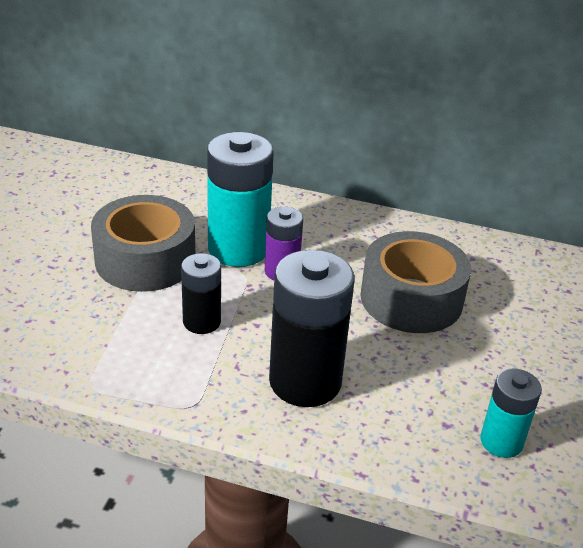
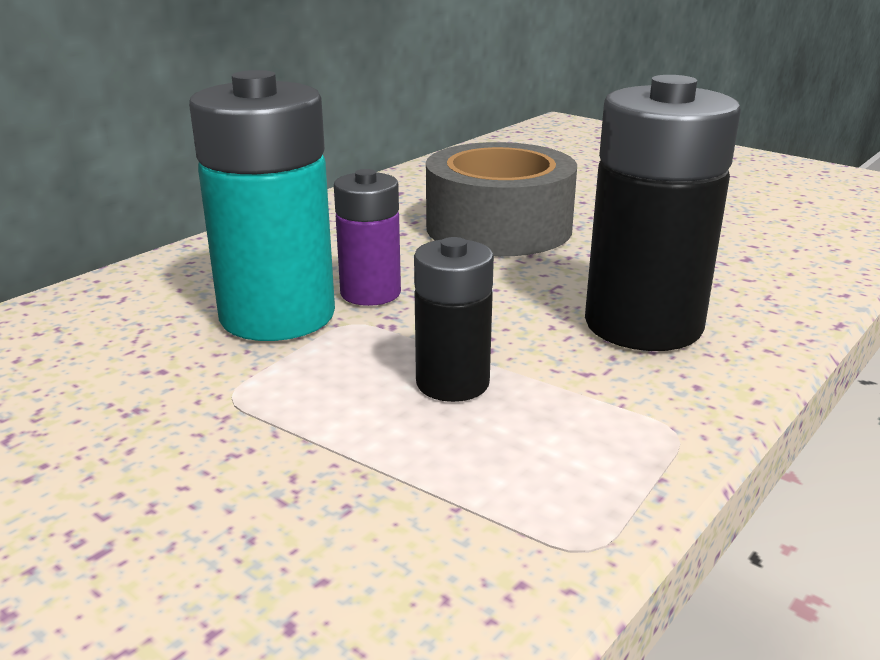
camera: 65 degrees left, 10 degrees down
(145, 260) = (214, 411): grey tape -> none
(501, 442) = (780, 237): turquoise battery -> none

